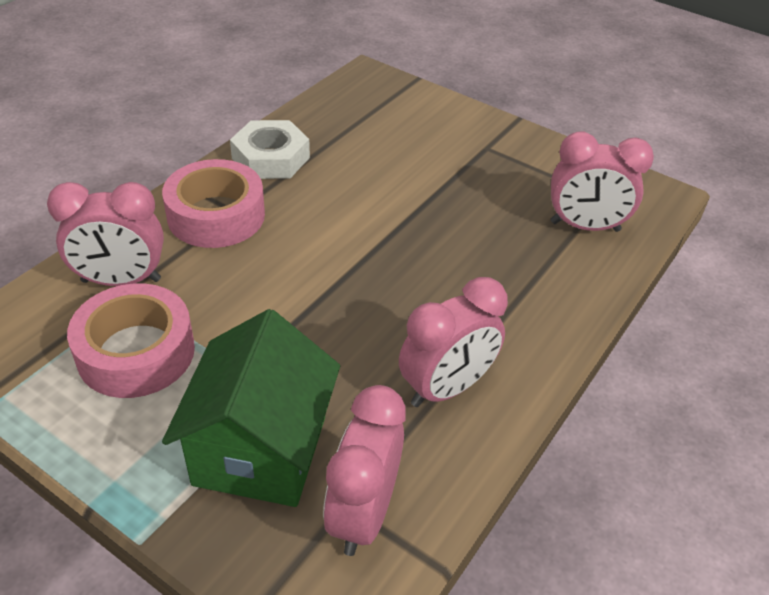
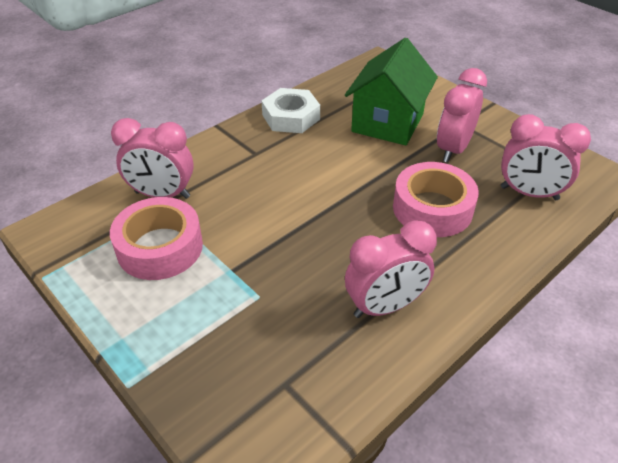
camera: 15 degrees right, 0 degrees up
(216, 215) = (241, 155): pink tape -> pink tape (432, 208)
(260, 450) = (231, 332): green house -> green house (387, 123)
(363, 513) = (296, 393): pink clock -> pink clock (453, 149)

